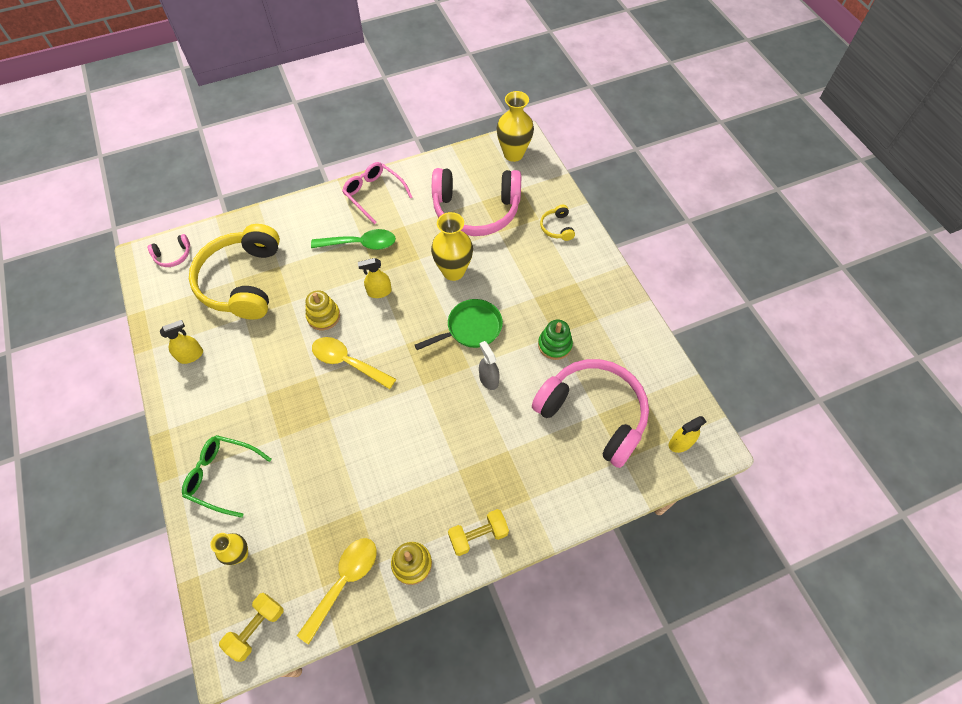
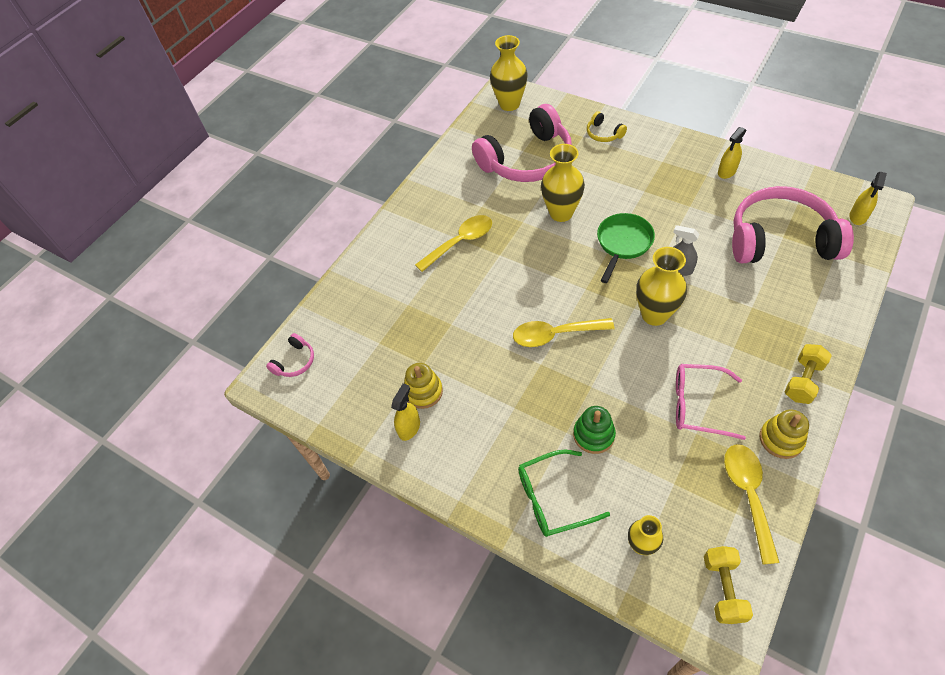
camera: 30 degrees left, 5 degrees down
(243, 281) = (388, 337): yellow headphones -> none
(323, 316) = (493, 315): yellow stacking toy -> yellow stacking toy (423, 391)
(360, 244) = (460, 242): green spoon -> yellow spoon
(374, 194) = (428, 199): pink glasses -> pink glasses (698, 405)
(379, 292) = (519, 266): yellow spray bottle -> yellow spray bottle (726, 172)
(431, 400) = (654, 315): none -> yellow vase
(554, 345) = (698, 213): green stacking toy -> green stacking toy (593, 435)

